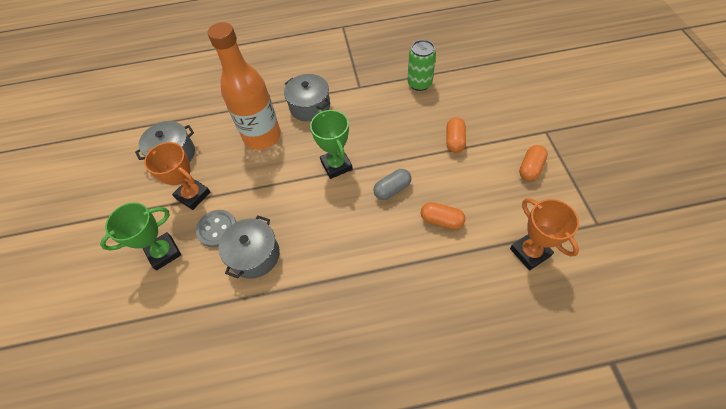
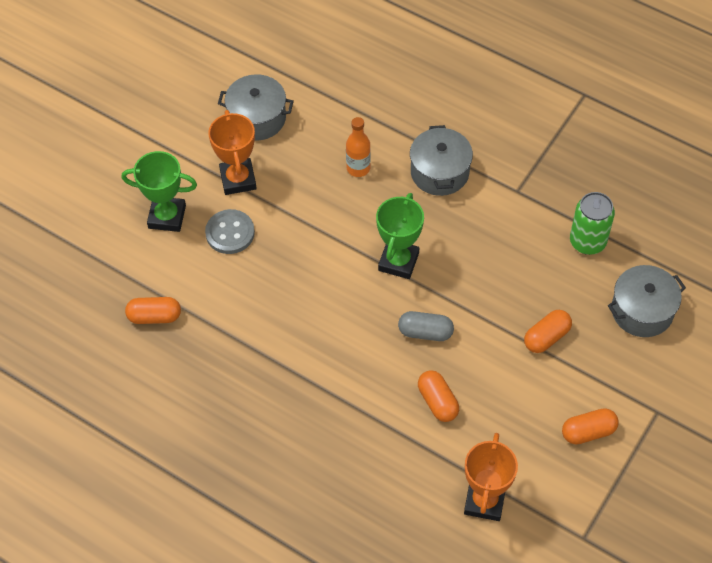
camera: 40 degrees right, 0 degrees up
(213, 324) = (154, 316): none -> orange capsule
(255, 255) = (240, 286): grey pot -> grey pot (642, 311)
(262, 136) = (358, 168): orange bottle -> orange bottle, size x0.46

